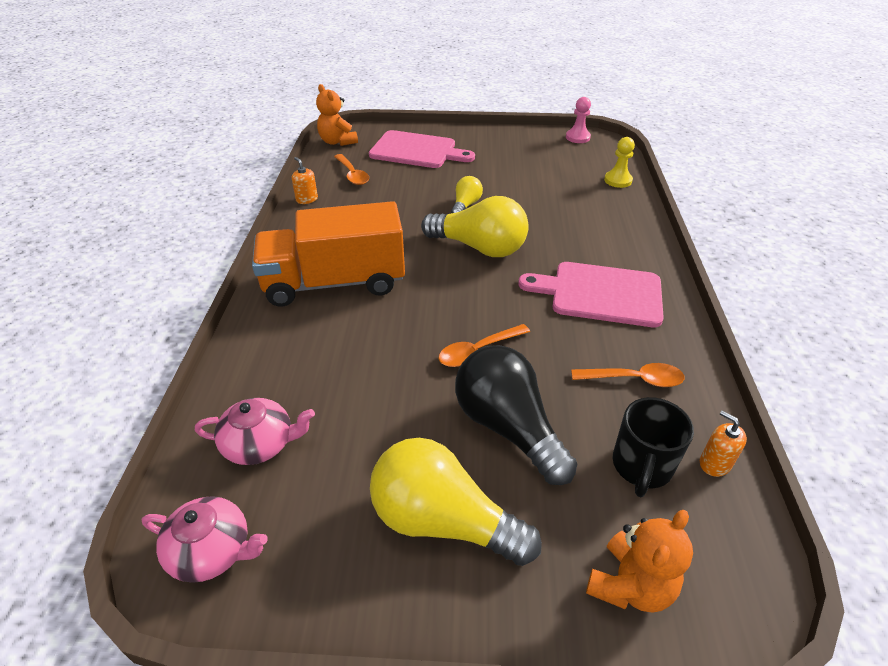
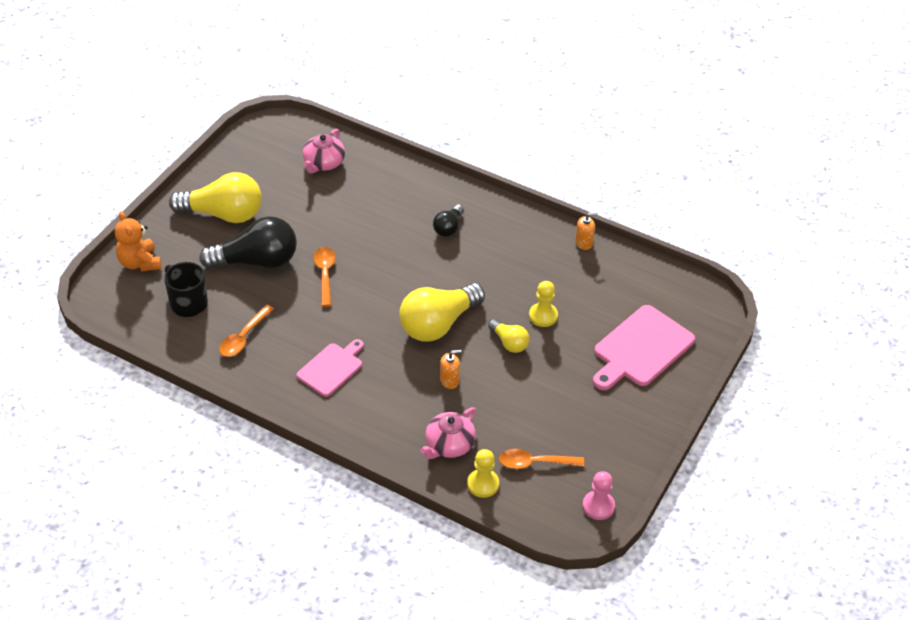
camera: 115 degrees right, 5 degrees up
(212, 551) = (272, 137): pink teapot -> pink teapot (449, 445)
(334, 283) = (448, 228): orange truck -> black light bulb
(337, 142) = (695, 294): orange teddy bear -> none
(352, 175) = (614, 284): orange spoon -> orange spoon (535, 463)
(418, 197) = (543, 316): none -> yellow pawn
(443, 521) = (223, 214): yellow light bulb -> yellow light bulb turned 45 degrees clockwise
(600, 293) = (332, 368): pink cutting board -> pink cutting board, size x0.63
(714, 463) = (163, 335): orange soap dispenser -> orange soap dispenser (449, 380)

